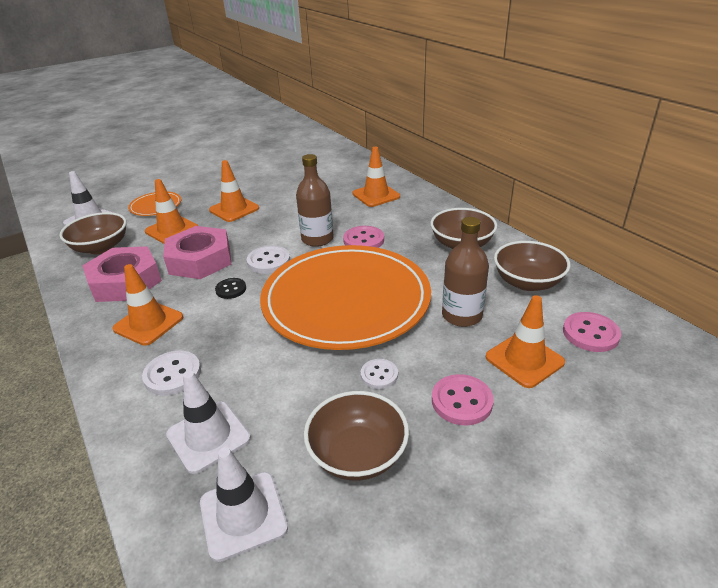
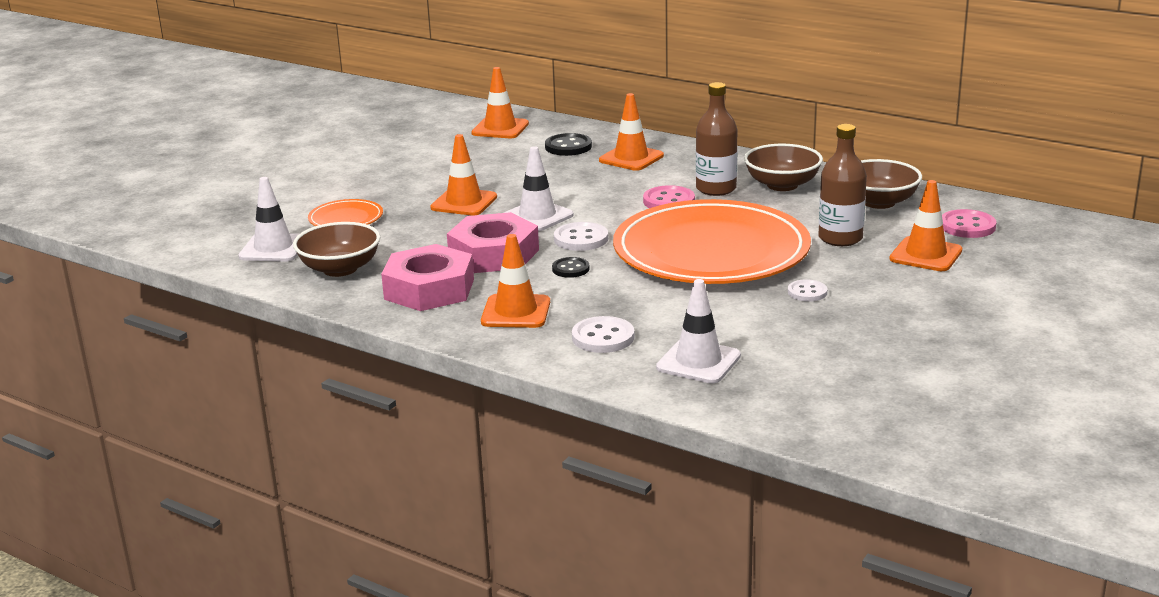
camera: 25 degrees left, 10 degrees down
(172, 230) = (410, 236): orange traffic cone -> orange traffic cone (500, 128)
(243, 515) = (789, 390): white traffic cone -> white traffic cone (537, 216)
(317, 239) = (612, 210): brown bottle -> brown bottle (716, 189)
(345, 177) = (568, 147): none -> black button
(357, 454) = (843, 339): brown bowl -> none
(461, 401) = (897, 291): pink button -> none

